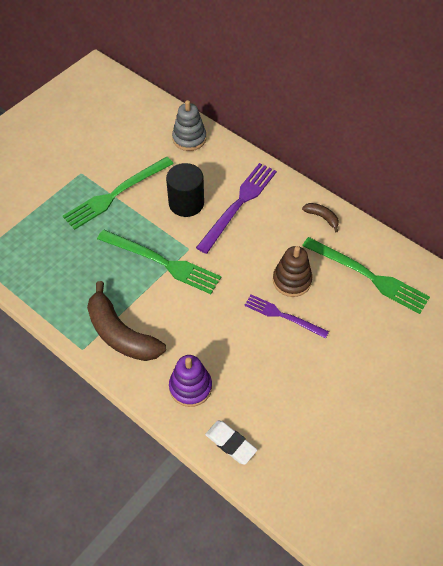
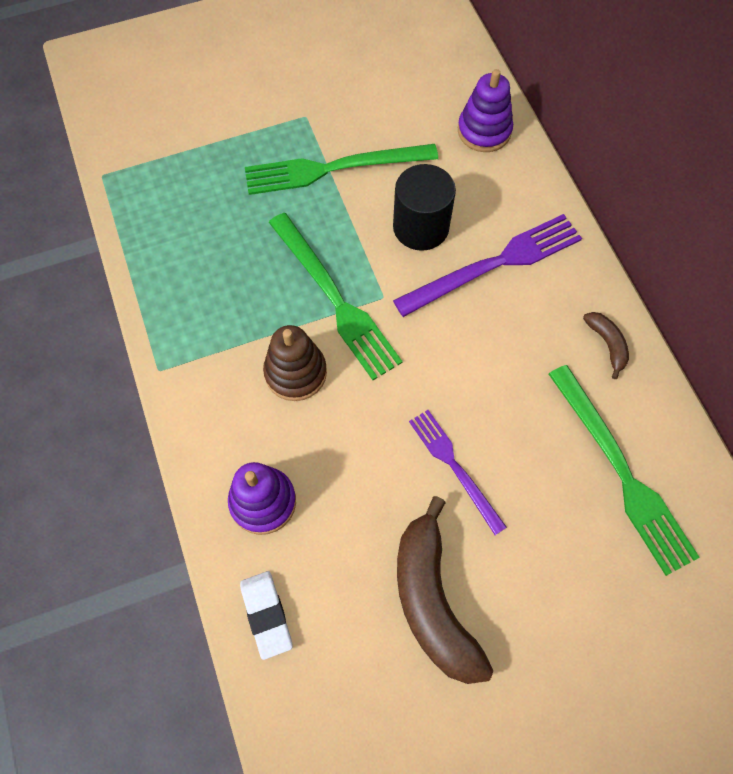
camera: 30 degrees right, 10 degrees up
(121, 334) = (219, 375): brown banana -> brown banana (432, 601)
(189, 138) = (484, 131): grey stacking toy -> purple stacking toy
(292, 280) = (500, 419): brown stacking toy -> brown stacking toy (295, 372)

